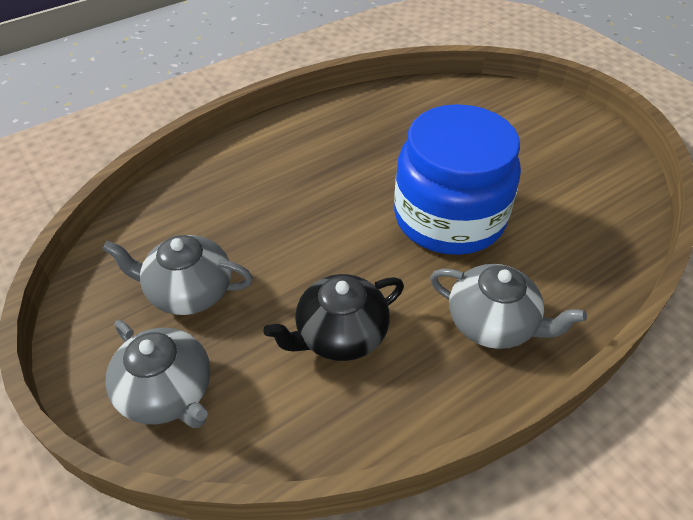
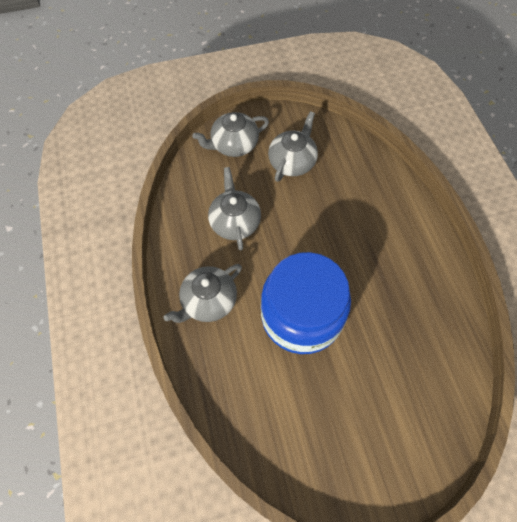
camera: 110 degrees right, 15 degrees up
(340, 335) = (235, 222): black teapot -> grey teapot

